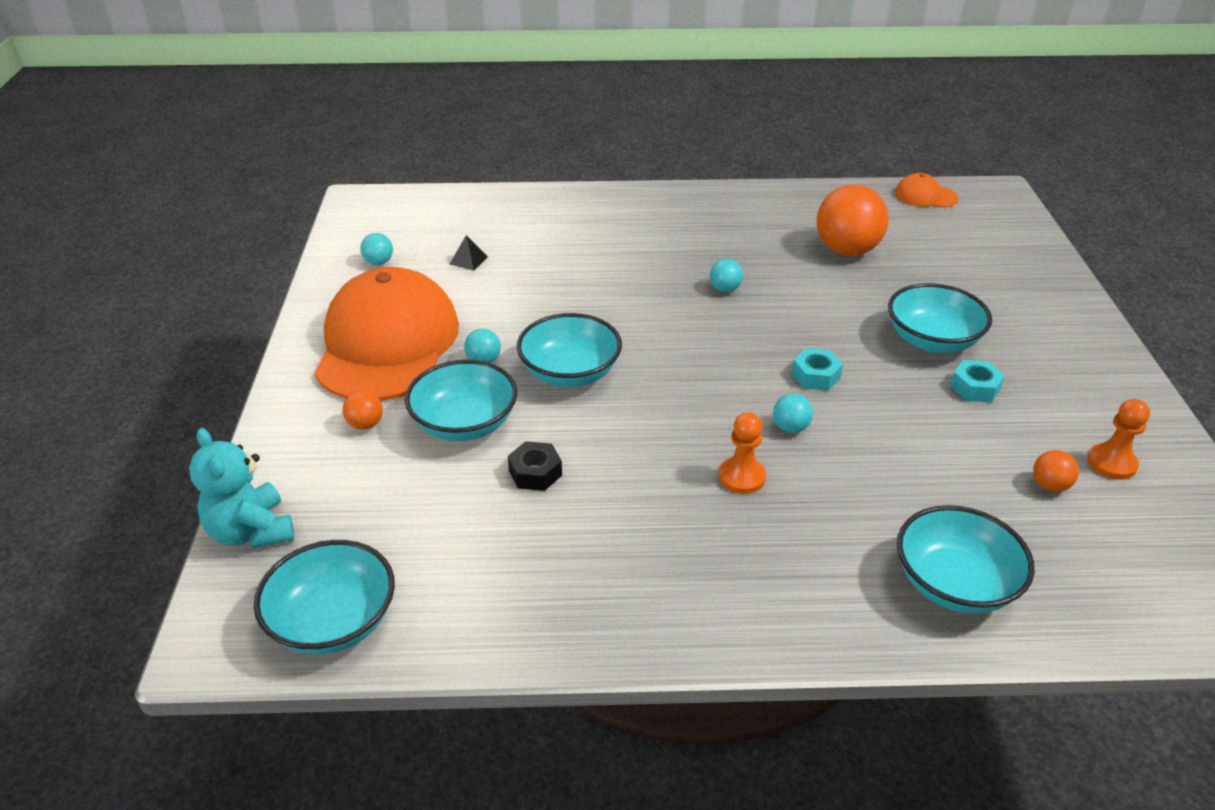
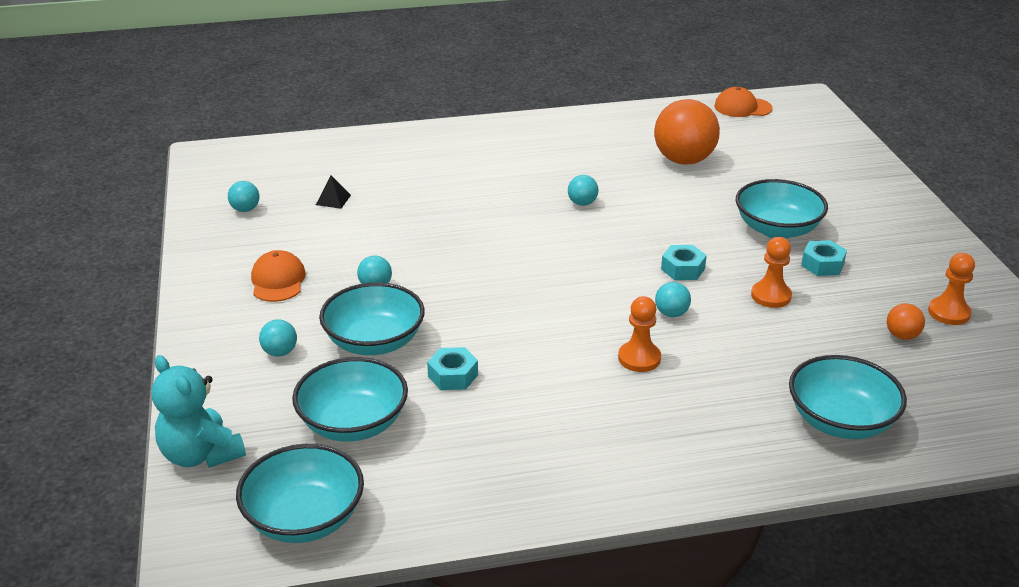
camera: 10 degrees left, 5 degrees down
(365, 424) = (280, 352): orange ball -> turquoise ball
(387, 343) = (278, 280): orange cap -> orange cap, size x0.42
(535, 473) = (453, 375): black nut -> turquoise nut
(570, 373) = (460, 288): turquoise bowl -> turquoise bowl (353, 423)
(907, 419) = (771, 296): none -> orange pawn

